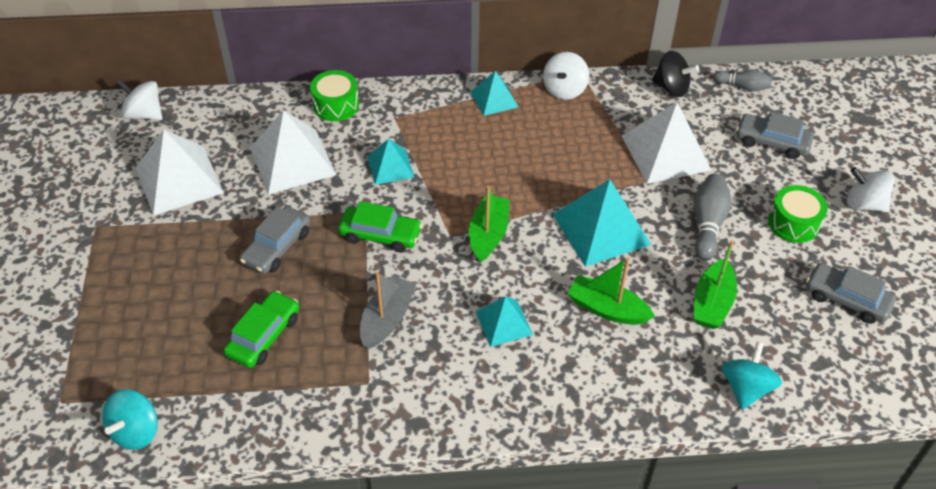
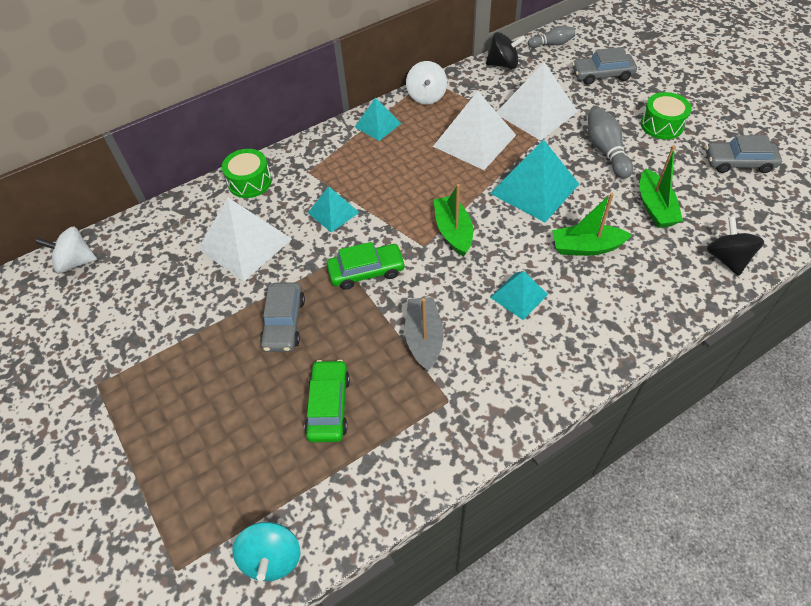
camera: 25 degrees left, 5 degrees up
(179, 180) = (151, 305): white pyramid -> white pyramid (474, 140)
(746, 388) = (727, 259): turquoise spinning top -> black spinning top
(864, 204) = (695, 92): white spinning top -> none

